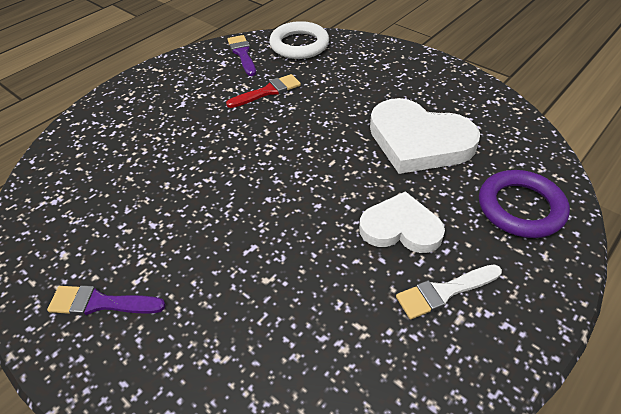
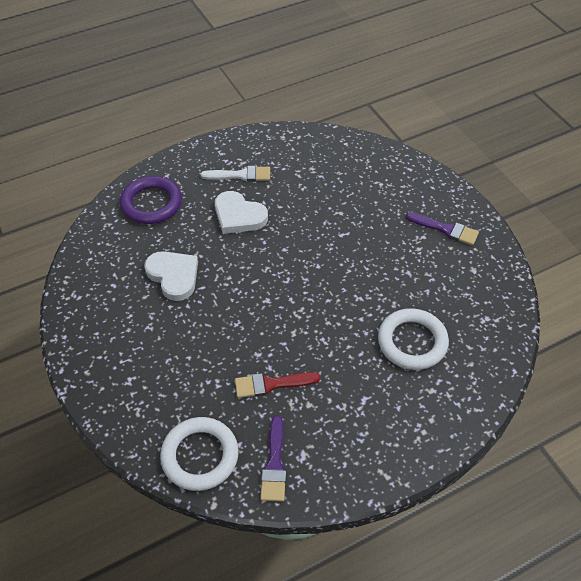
camera: 160 degrees left, 5 degrees up
(141, 155) = (412, 342): none -> white ring
(418, 141) = (174, 276): white heart -> white heart, size x0.64

